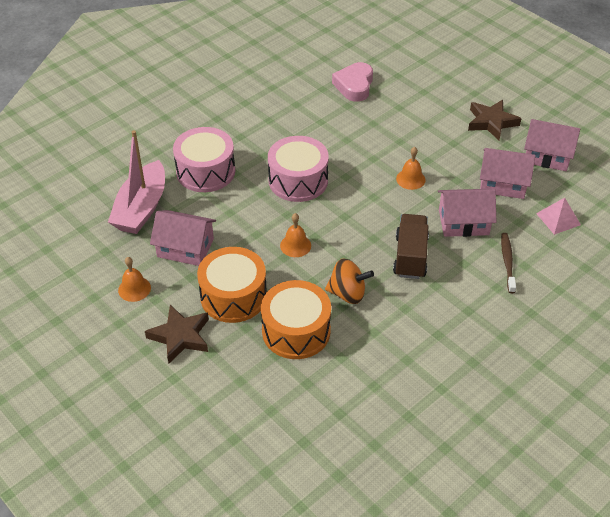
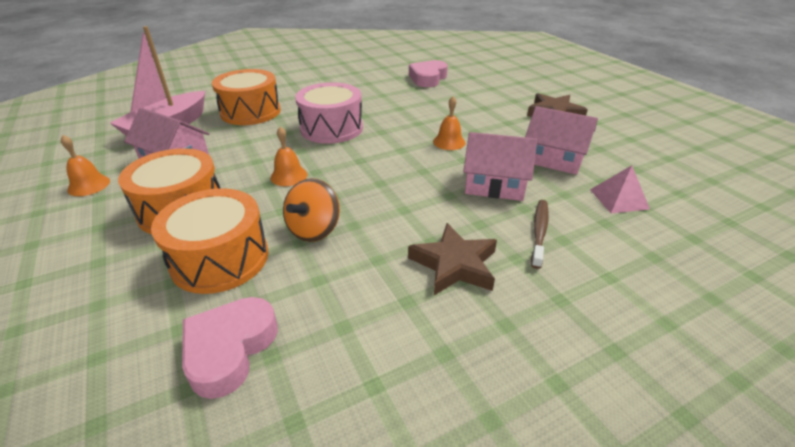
camera: 15 degrees right, 10 degrees down
(180, 336) = (83, 238): brown star -> brown star (454, 265)
(205, 171) = (250, 112): pink drum -> orange drum
(347, 293) = (314, 230): orange spinning top -> orange spinning top turned 90 degrees clockwise
(347, 388) = (230, 349): none -> pink heart
(410, 256) = (414, 206): brown truck -> none
(547, 156) = (612, 144): pink house -> none

